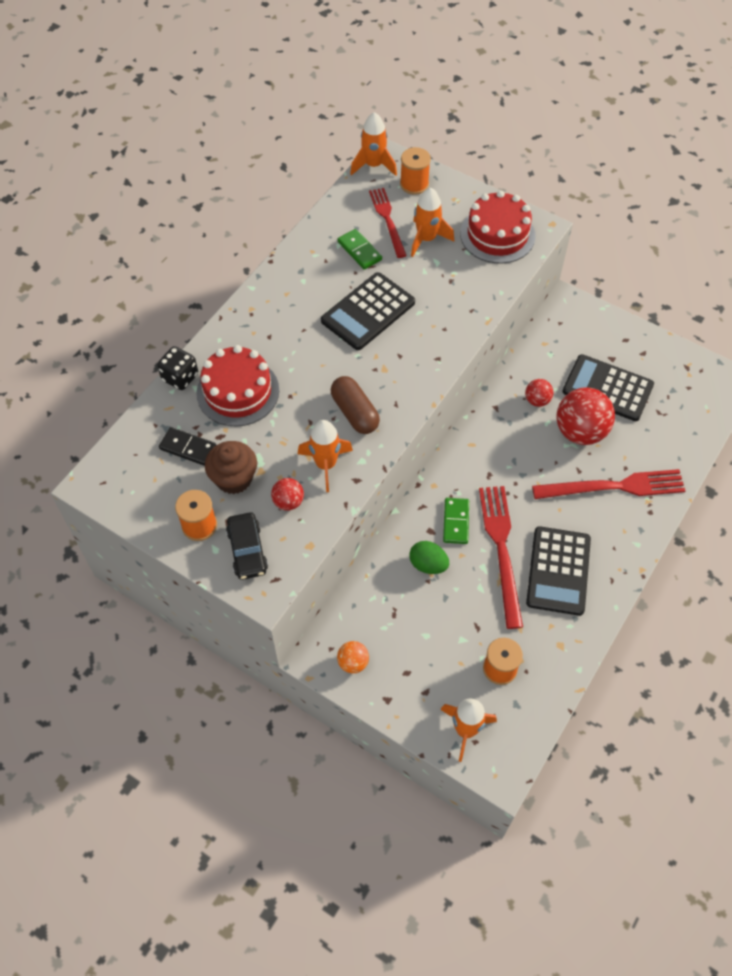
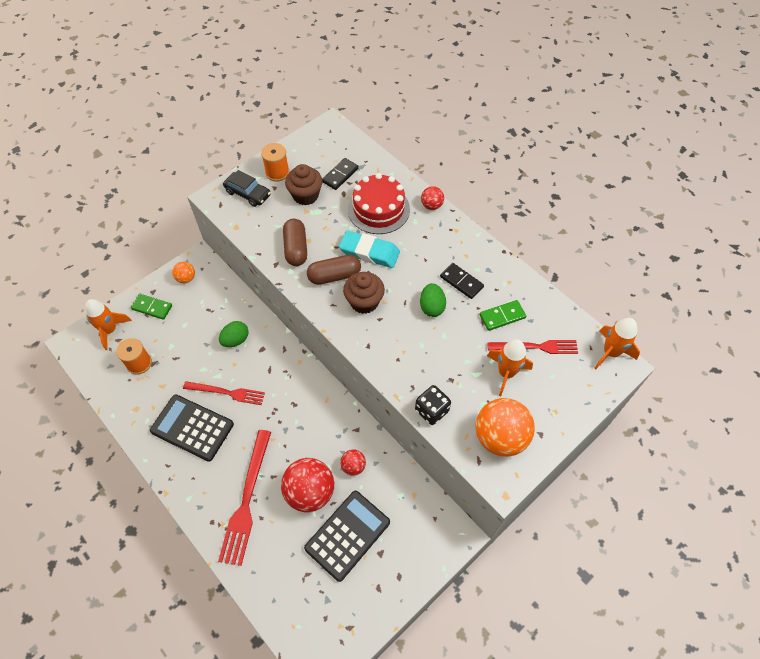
camera: 105 degrees right, 0 degrees up
(180, 377) = (402, 179): black dice -> black dice (431, 410)
(247, 550) = (248, 193): black car -> black car turned 150 degrees counterclockwise
(288, 502) = (274, 221): red ball -> red ball (431, 205)
(309, 386) = (369, 252): none -> turquoise eraser
(325, 291) = (461, 282): none -> black domino
(326, 464) = (296, 248): orange rocket -> brown capsule
(368, 312) = (432, 307): black calculator -> green egg
(382, 375) = (364, 302): none -> brown cupcake
(414, 184) = (580, 381): orange spool -> none
(456, 522) = (262, 368): green domino -> green domino (152, 307)
(497, 234) = (500, 437): red cake -> orange ball
(501, 549) = (227, 392): red fork -> red fork, size x0.66

